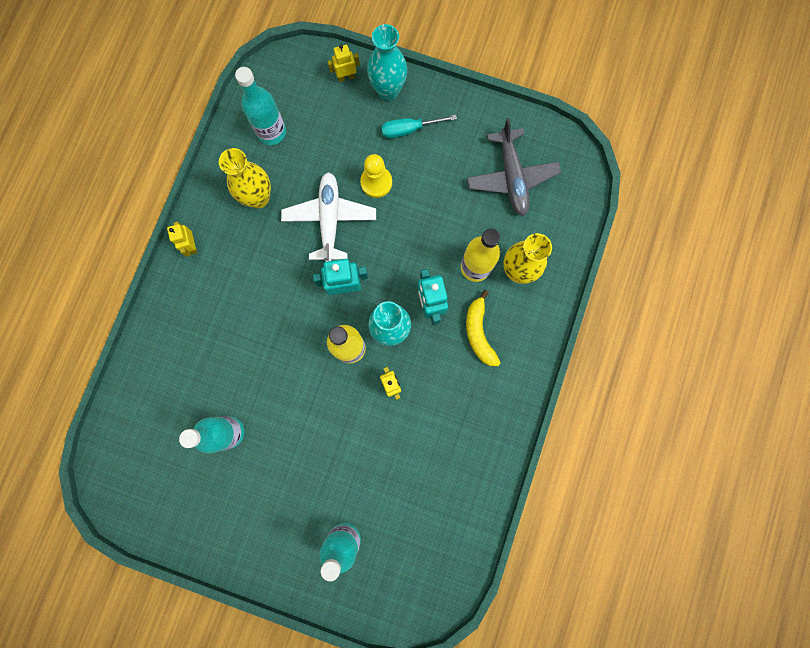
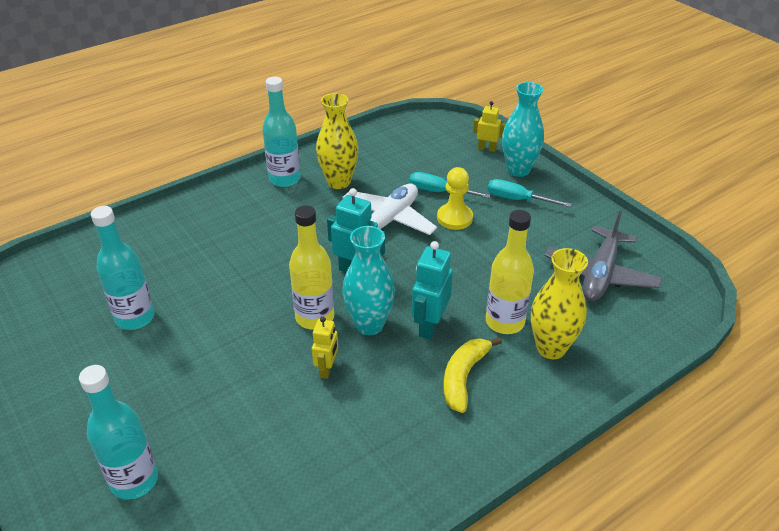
camera: 35 degrees right, 40 degrees down
(192, 245) = (252, 184): yellow robot -> none
(271, 132) = (390, 152): turquoise bottle -> turquoise bottle (284, 179)
(344, 159) = (438, 192): none -> turquoise screwdriver

